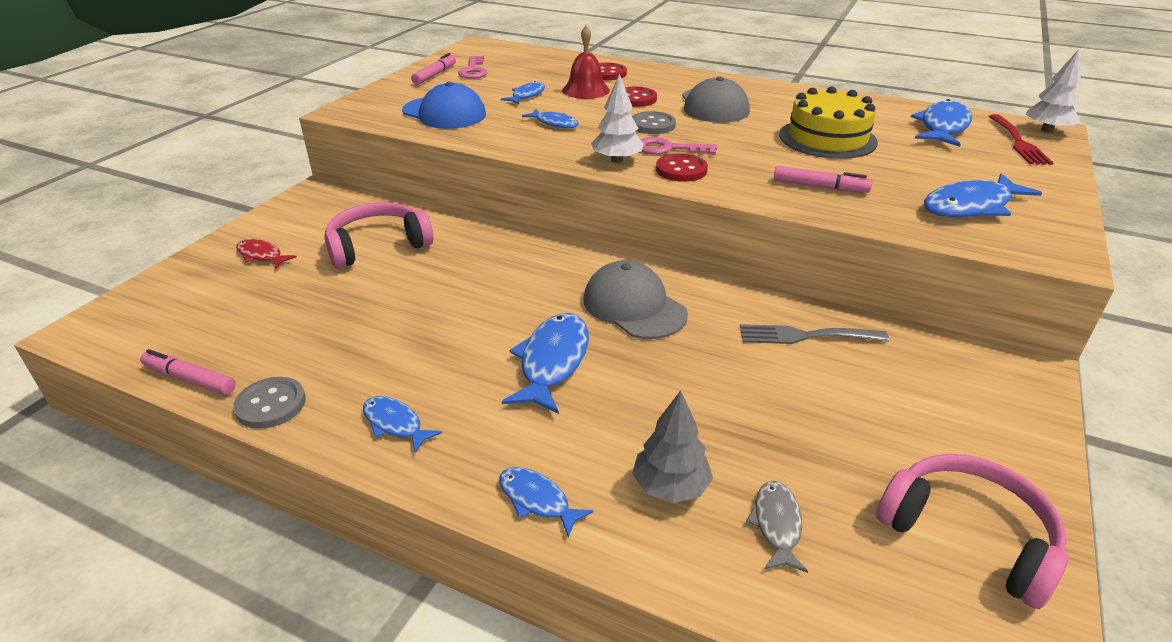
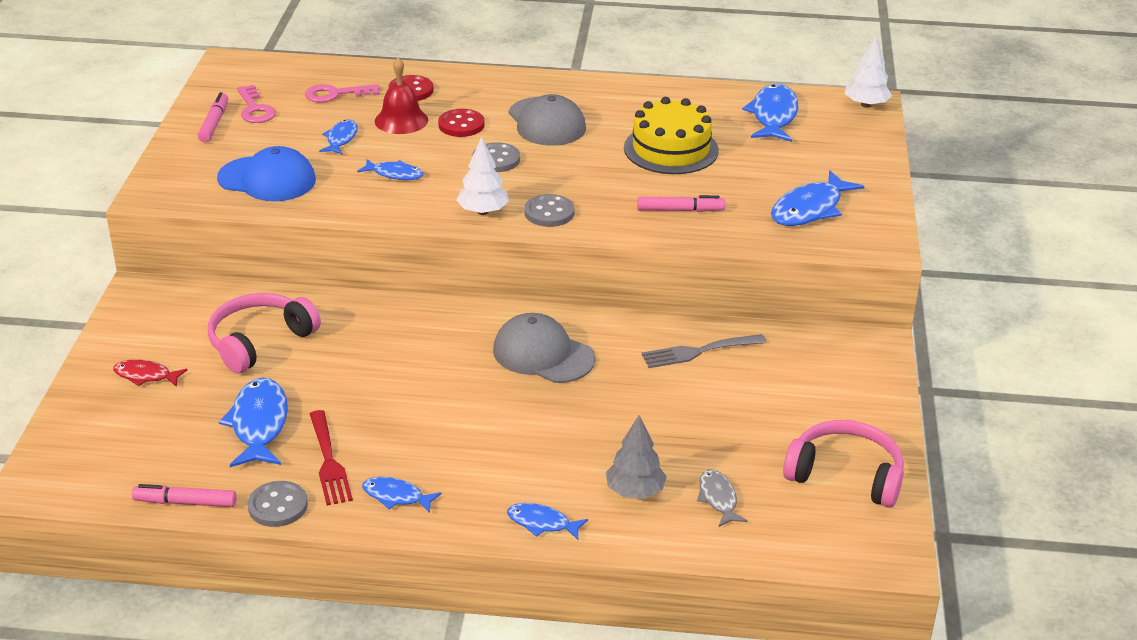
camera: 20 degrees left, 0 degrees up
(552, 362) = (497, 419): blue fish -> blue fish (259, 424)
(669, 149) = (526, 188): pink key -> pink key (335, 94)
(681, 170) = (549, 213): red button -> grey button
(1018, 142) = (842, 125): red fork -> red fork (329, 462)

